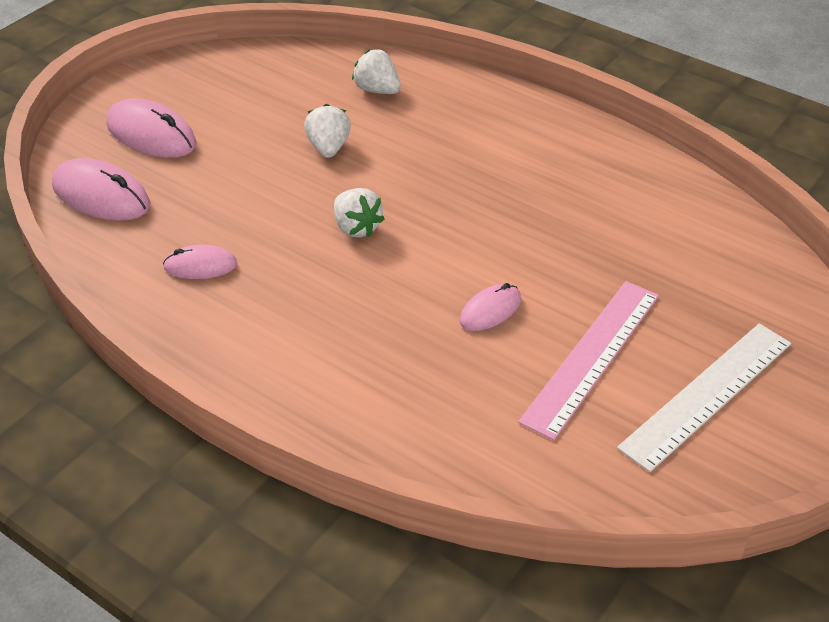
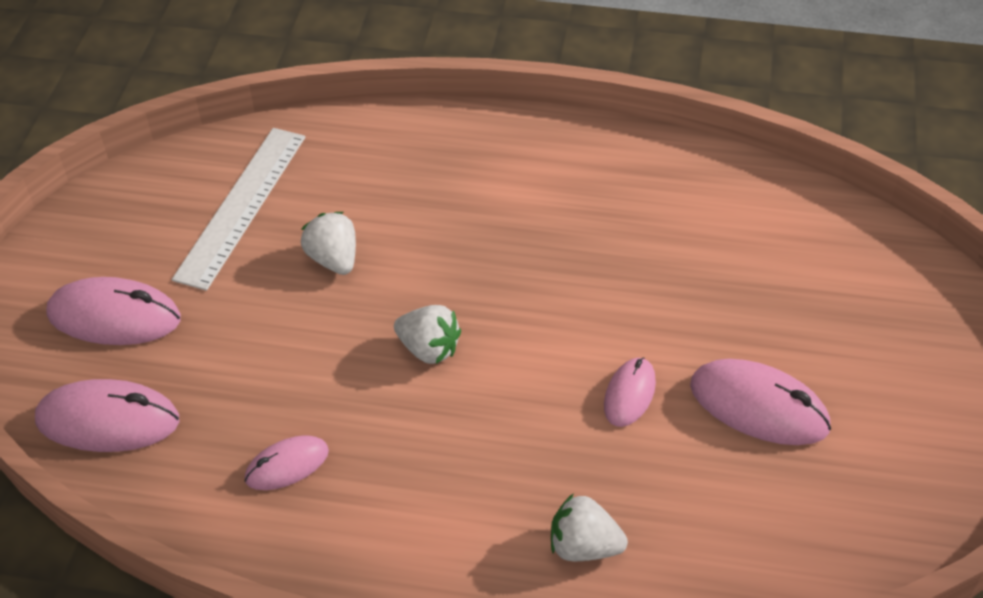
camera: 25 degrees left, 5 degrees up
(377, 90) = (340, 165): white strawberry -> white strawberry (584, 546)
(591, 356) = (758, 406): pink ruler -> pink mouse
(707, 394) = (888, 404): white ruler -> white ruler (241, 206)

